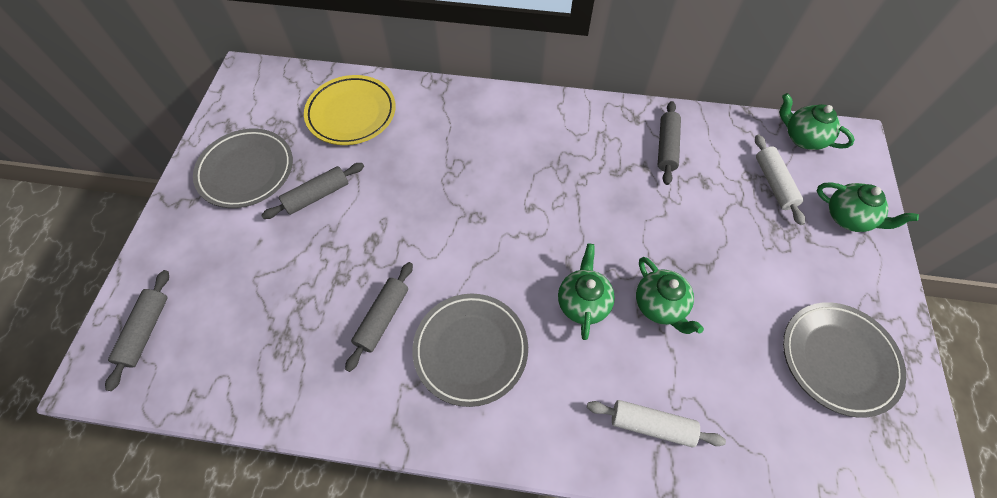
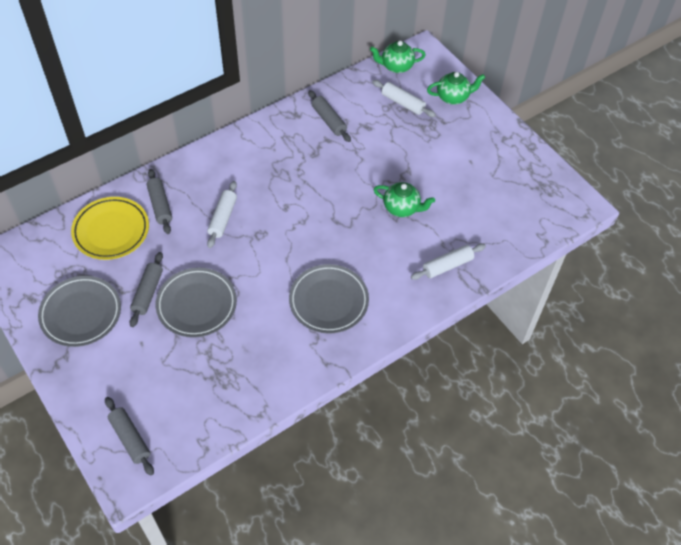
camera: 45 degrees left, 5 degrees down
(382, 318) = (264, 323): grey rolling pin -> grey rolling pin (160, 205)
(458, 173) = (223, 218): none -> white rolling pin
(583, 303) = (363, 235): green teapot -> none
(838, 359) = (502, 173): grey plate -> grey plate (197, 305)

